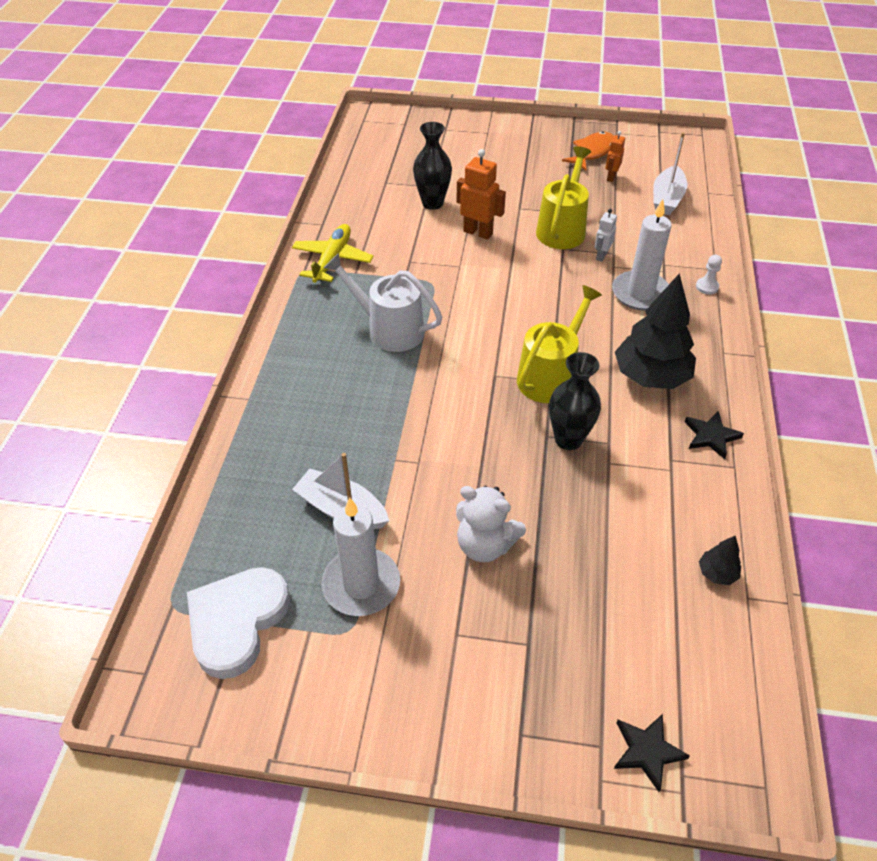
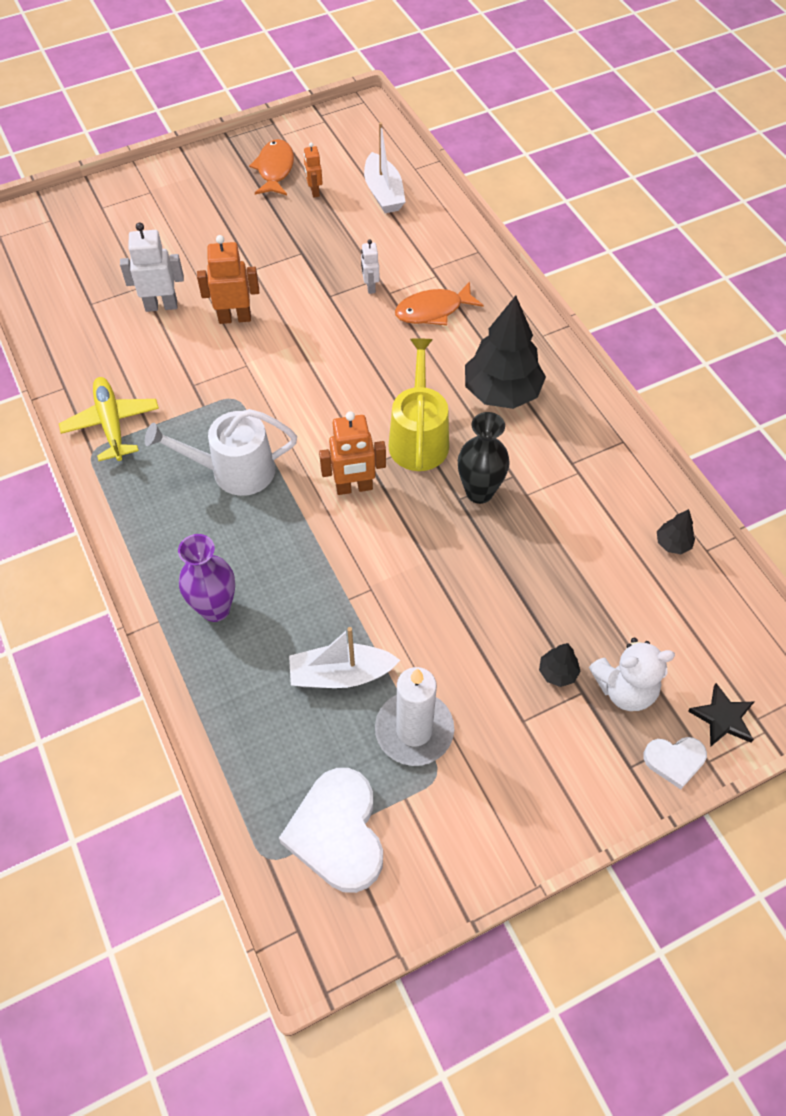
camera: 35 degrees left, 10 degrees up
(293, 412) = (215, 608): none -> purple vase
(432, 203) = (161, 305): black vase -> white robot
(468, 385) = (354, 487): none -> orange robot
(485, 545) = (486, 630): white teddy bear -> white teddy bear (625, 689)
(519, 614) = (557, 672): none -> black tree
(562, 229) = (312, 274): yellow watering can -> none
(567, 757) = (674, 761): none -> white heart
(640, 293) = (433, 310): white candle -> orange fish
(707, 287) = (484, 274): white pawn -> none
(711, 436) = (587, 423): black star -> none

